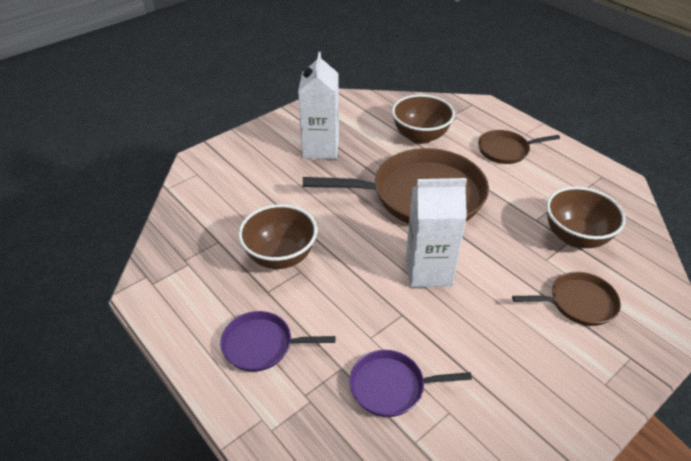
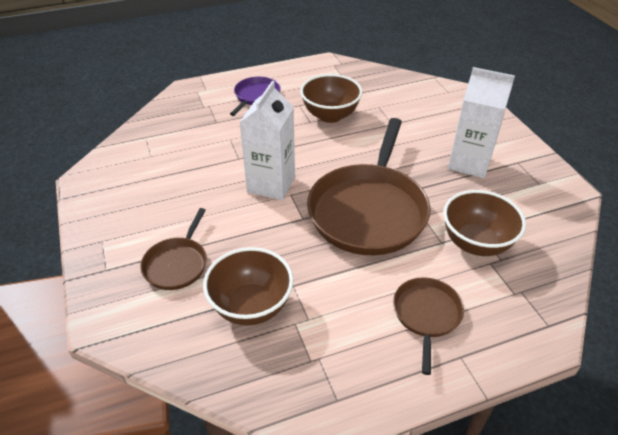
camera: 110 degrees right, 0 degrees up
(391, 386) = (187, 138): purple pan -> none

